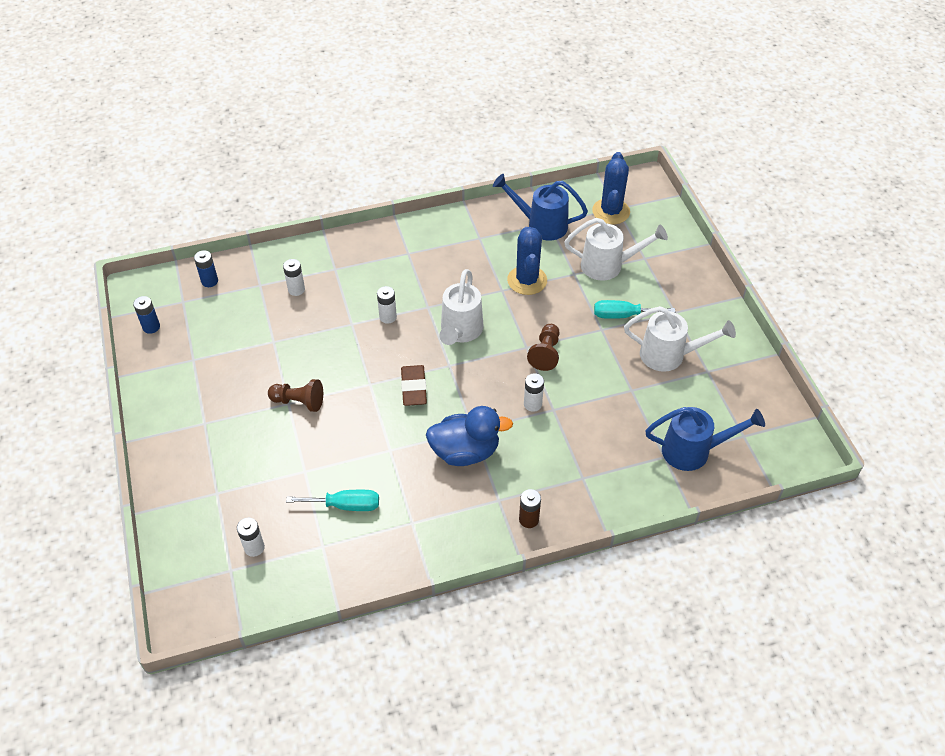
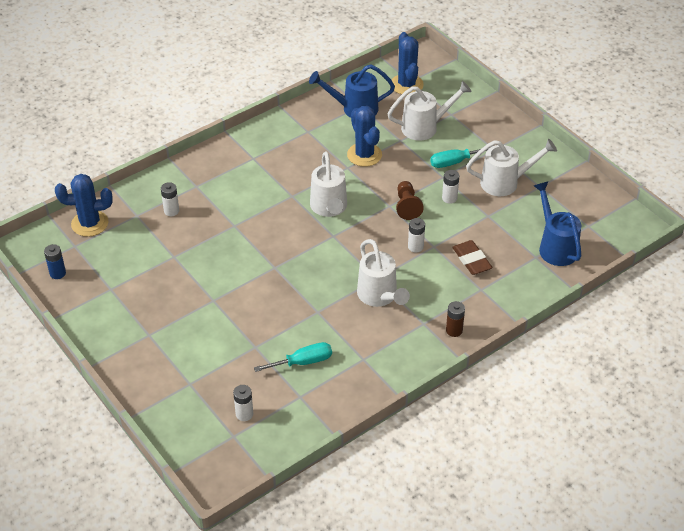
camera: 20 degrees left, 5 degrees down
(209, 281) = (90, 223): blue battery -> blue cactus
(299, 402) = (221, 297): brown pawn -> none
(388, 317) = (262, 212): white battery -> white battery (449, 198)
(414, 388) = (313, 260): brown eraser -> brown eraser (471, 260)
(465, 452) = (379, 296): blue duck -> white watering can
(693, 451) = (555, 247): blue watering can -> blue watering can turned 90 degrees counterclockwise

